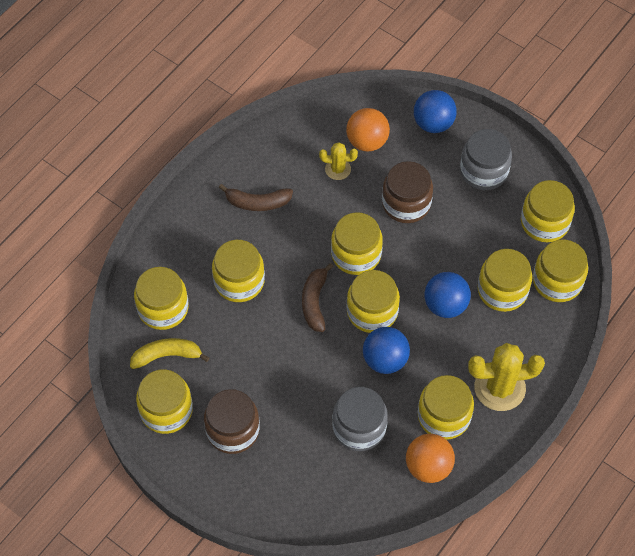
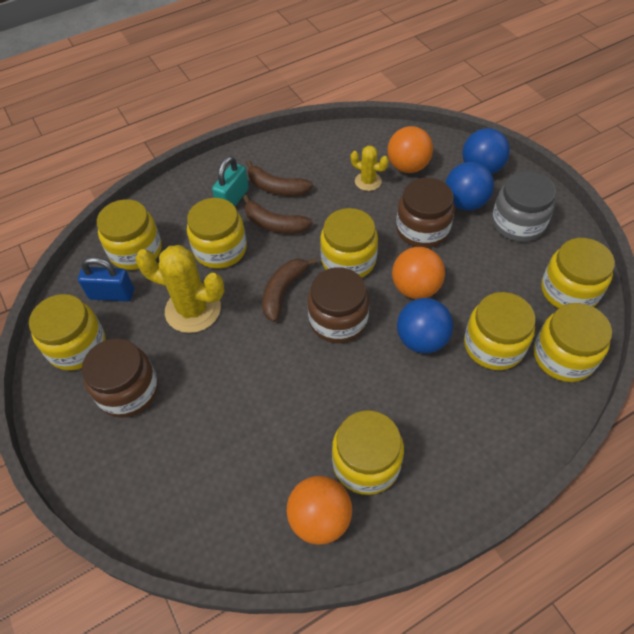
camera: 25 degrees right, 5 degrees down
(167, 356) = (112, 294): yellow banana -> blue padlock
(223, 227) = (233, 199): none -> turquoise padlock
(274, 241) = (274, 224): none -> brown banana
(359, 427) = (262, 439): grey jar -> none
(372, 311) = (338, 320): yellow jar -> brown jar
(385, 360) = (328, 375): blue ball -> blue ball (465, 202)
(422, 261) = (415, 288): none -> orange ball
(499, 388) = (448, 454): yellow cactus -> yellow cactus (193, 310)

